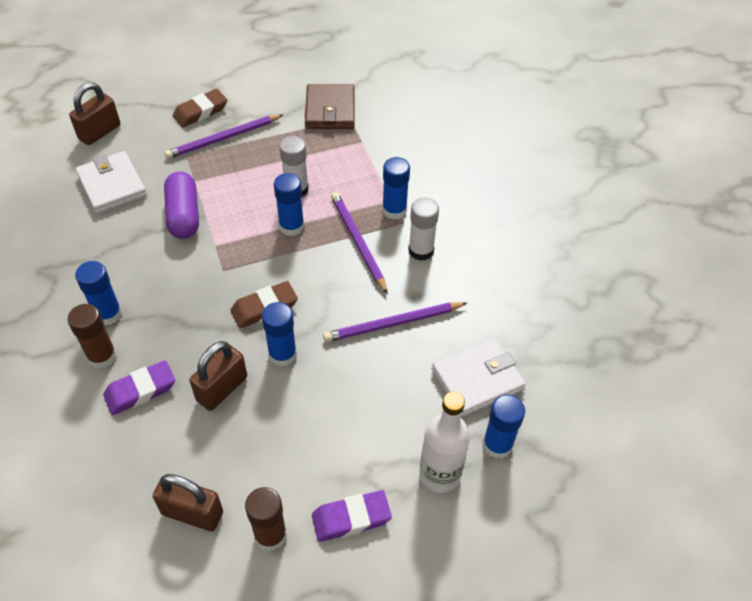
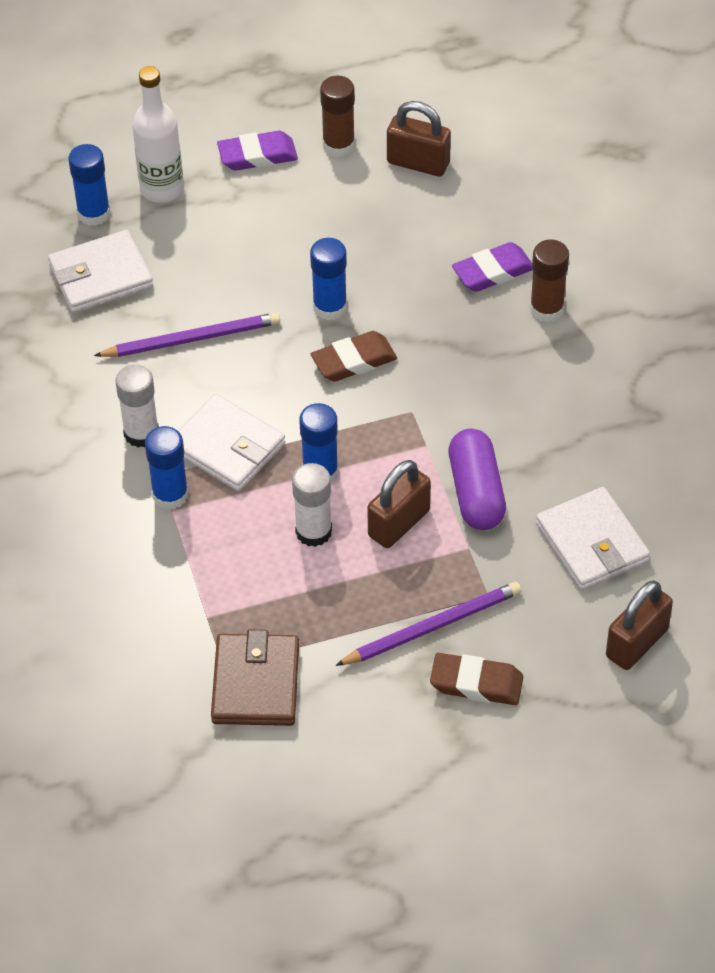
camera: 175 degrees left, 0 degrees up
(108, 314) = (552, 357): blue glue stick -> none
(200, 112) = (476, 683): brown eraser -> brown eraser turned 45 degrees clockwise
(222, 389) = (399, 272): brown padlock -> brown padlock (399, 523)
(358, 242) = (227, 447): purple pencil -> white wallet

